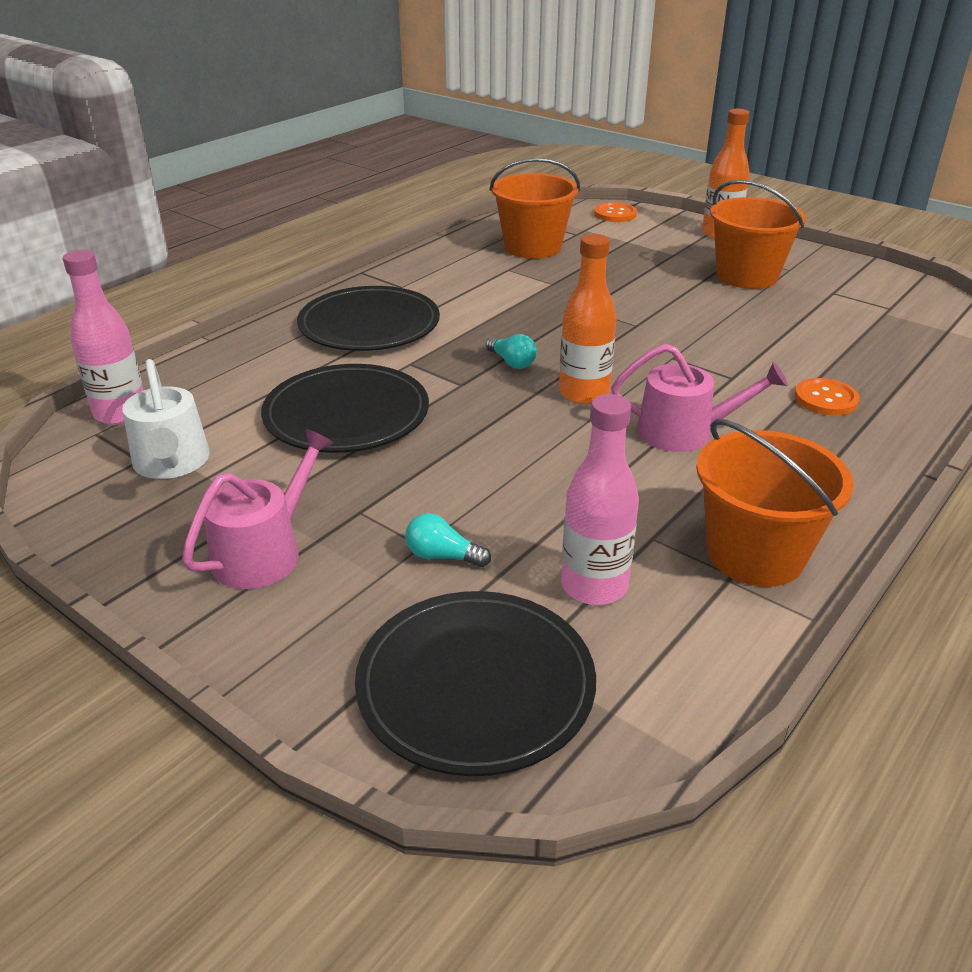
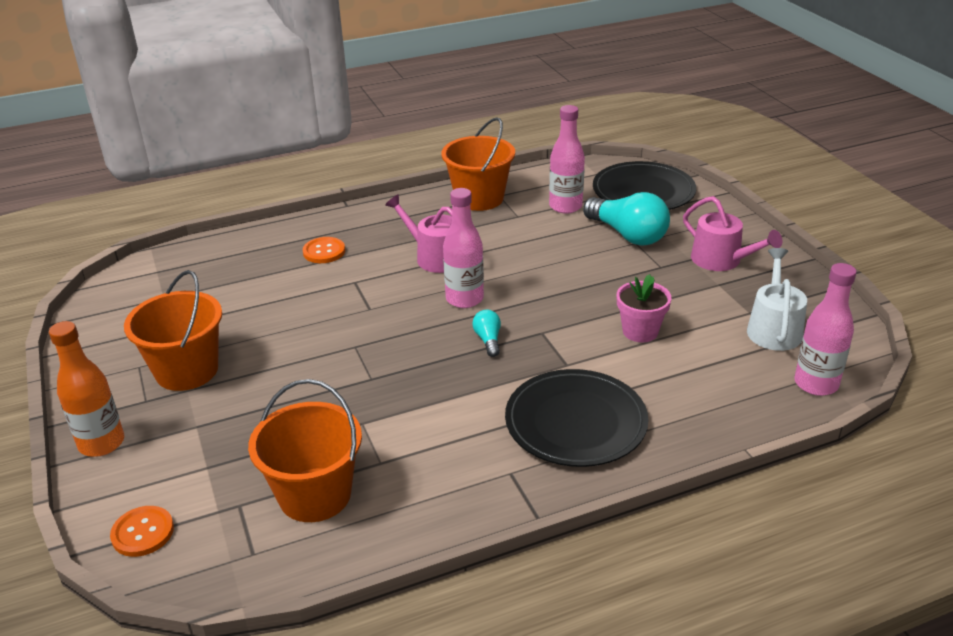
camera: 150 degrees left, 0 degrees up
(264, 552) = (721, 260): pink watering can -> pink watering can turned 105 degrees counterclockwise
(346, 414) = (640, 331): black plate -> pink flower pot
(442, 556) = (628, 235): turquoise light bulb -> turquoise light bulb, size x2.11
(584, 393) = (464, 299): orange bottle -> pink bottle

